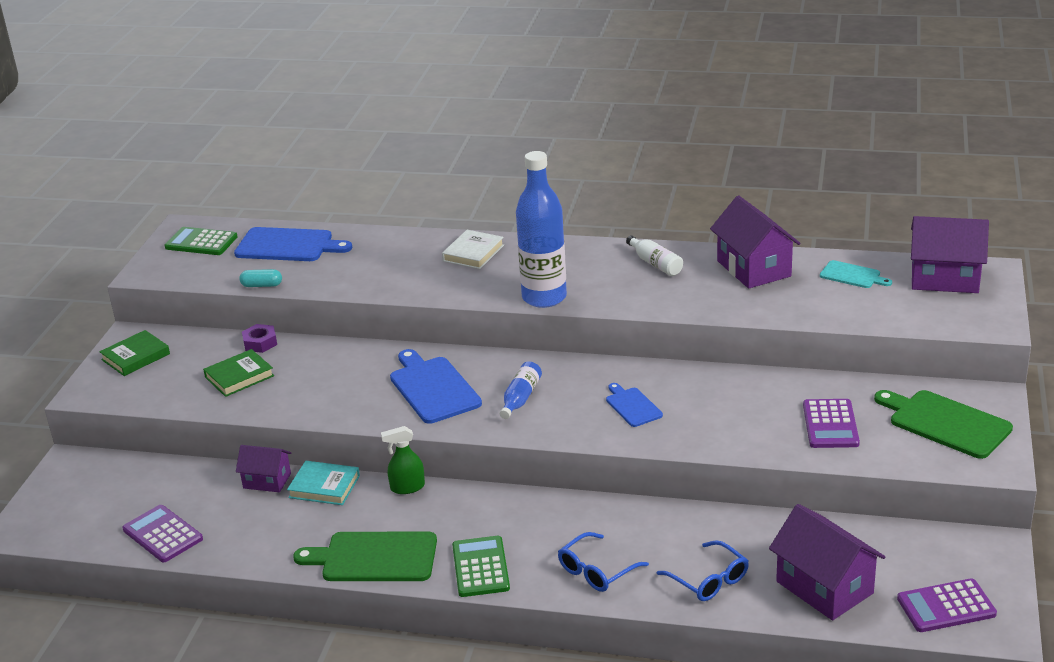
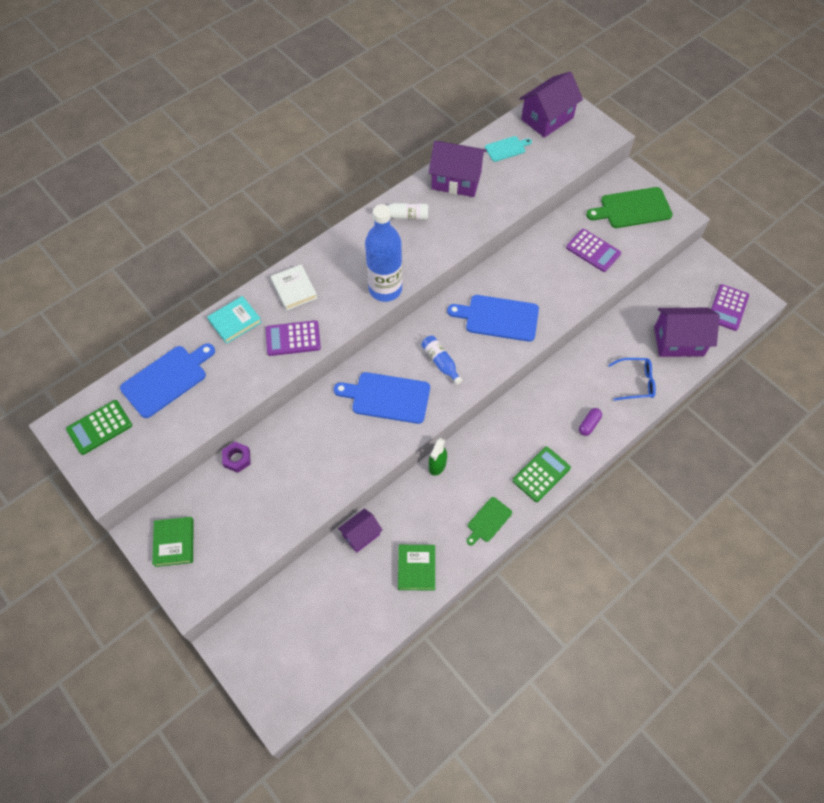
camera: 55 degrees left, 30 degrees up
(163, 534) = (363, 624): purple calculator -> purple calculator (293, 338)
(239, 376) = (266, 493): green book -> green book (416, 568)
(262, 285) = (205, 424): turquoise capsule -> none
(324, 486) = (396, 507): turquoise book -> turquoise book (235, 321)
(374, 557) = (488, 521): green cutting board -> green cutting board, size x0.56
(480, 567) = (541, 474): green calculator -> green calculator turned 105 degrees clockwise
(596, 571) = (589, 424): blue glasses -> purple capsule
(632, 406) = (498, 318): blue cutting board -> blue cutting board, size x1.77

